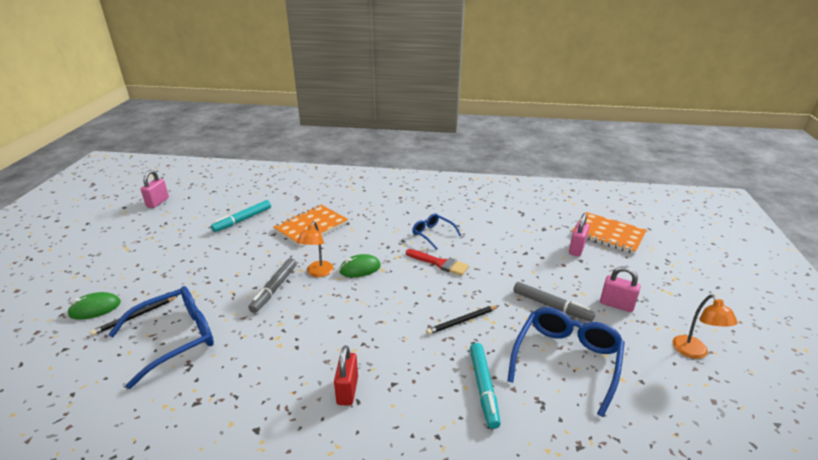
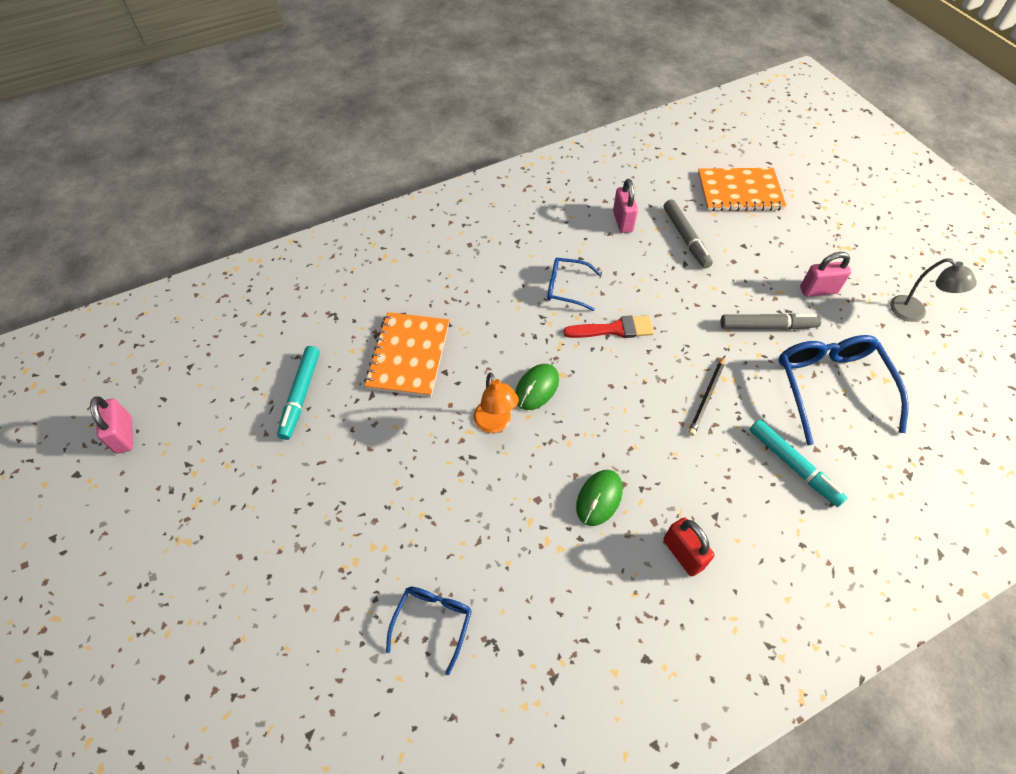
camera: 35 degrees left, 25 degrees up
(95, 308) = (271, 656): green mouse -> green mouse (599, 498)
(135, 316) = (343, 630): black pencil -> none
(175, 338) = (433, 622): blue glasses -> blue glasses, size x0.56
(274, 289) = (470, 478): grey marker -> grey marker (686, 238)
(576, 249) = (728, 230): pink padlock -> pink padlock (622, 221)
(694, 352) = (914, 313): orange lamp -> grey lamp

